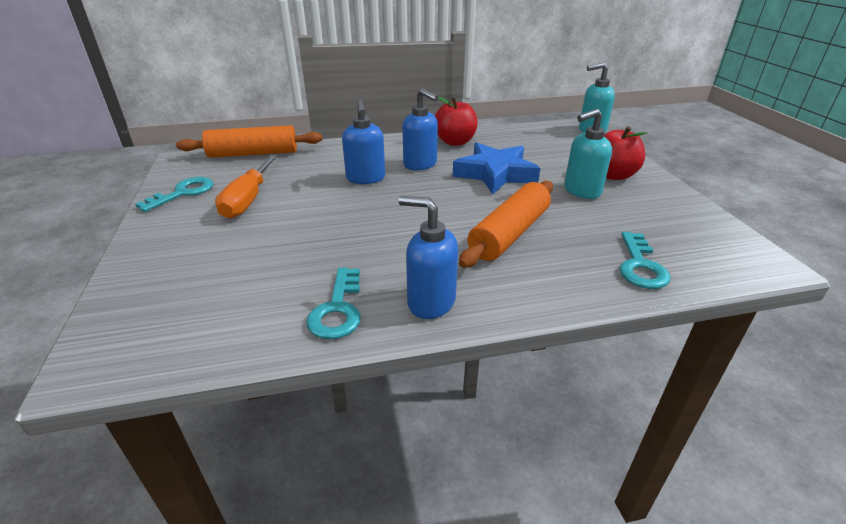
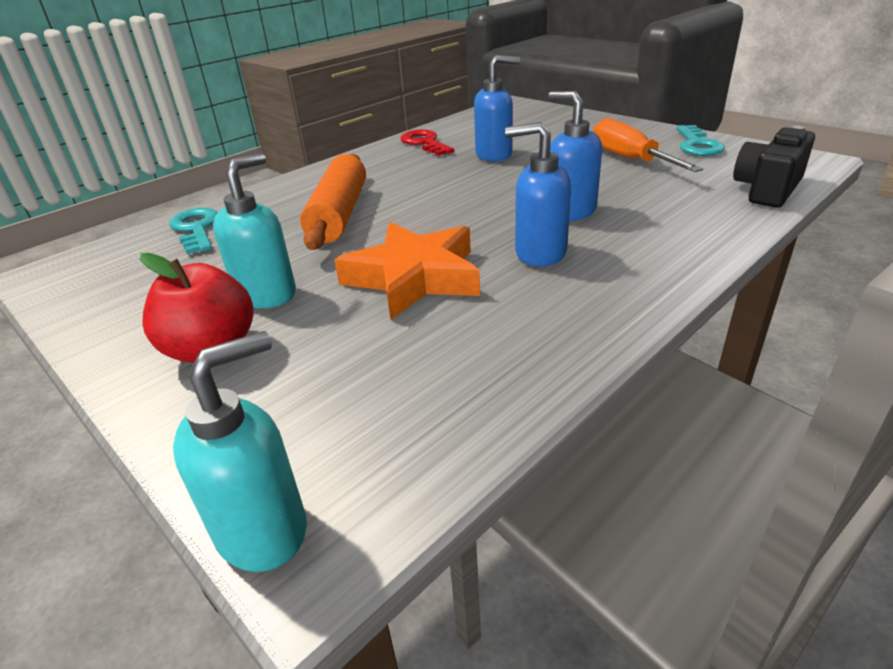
camera: 150 degrees right, 0 degrees up
(253, 154) = (767, 189): orange rolling pin -> black camera
(337, 309) = (425, 143): turquoise key -> red key
(430, 302) = (368, 161): blue soap dispenser -> blue soap dispenser (494, 155)
(455, 142) = (557, 321): red apple -> none
(495, 174) = (414, 278): blue star -> orange star

